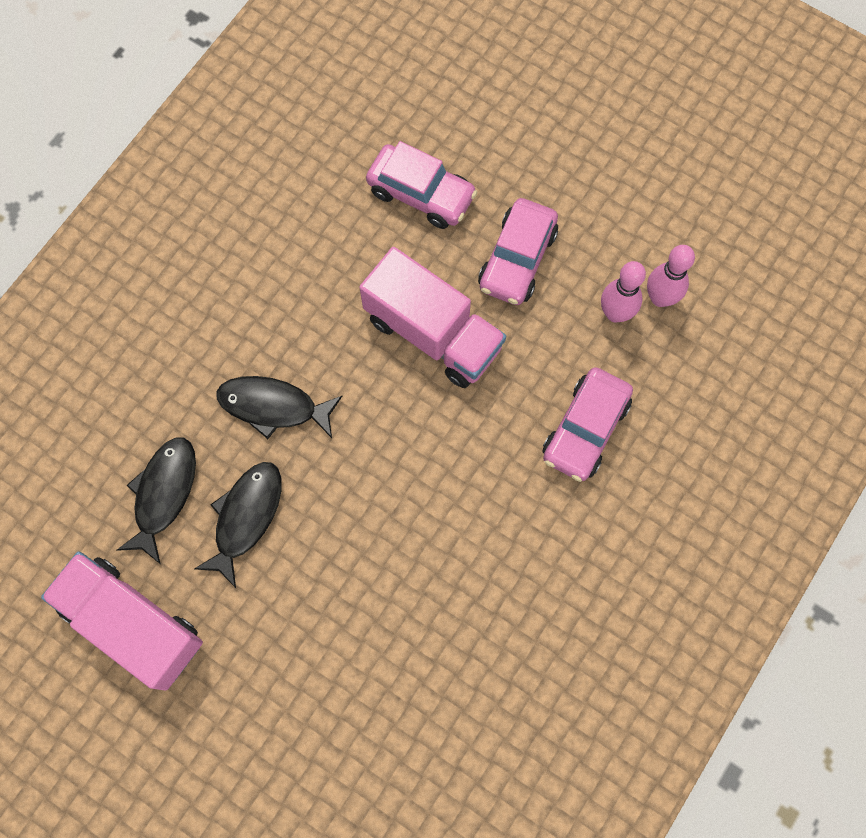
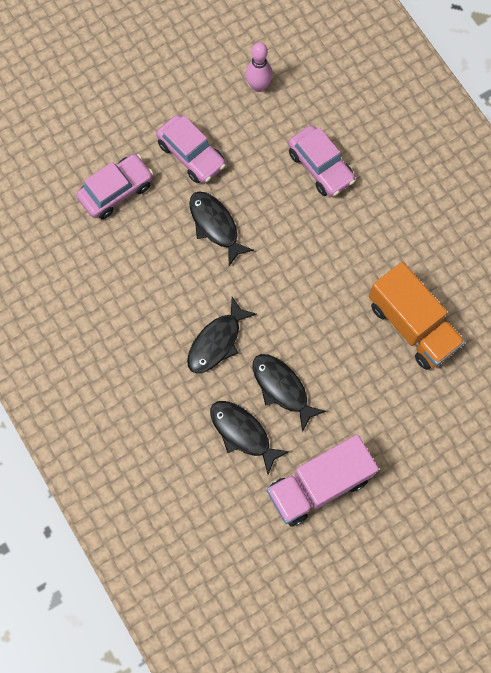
camera: 65 degrees left, 0 degrees up
(412, 654) = (412, 325): none -> orange truck
(433, 333) = (215, 225): pink truck -> black fish
(615, 313) = (255, 115): pink bowling pin -> none

